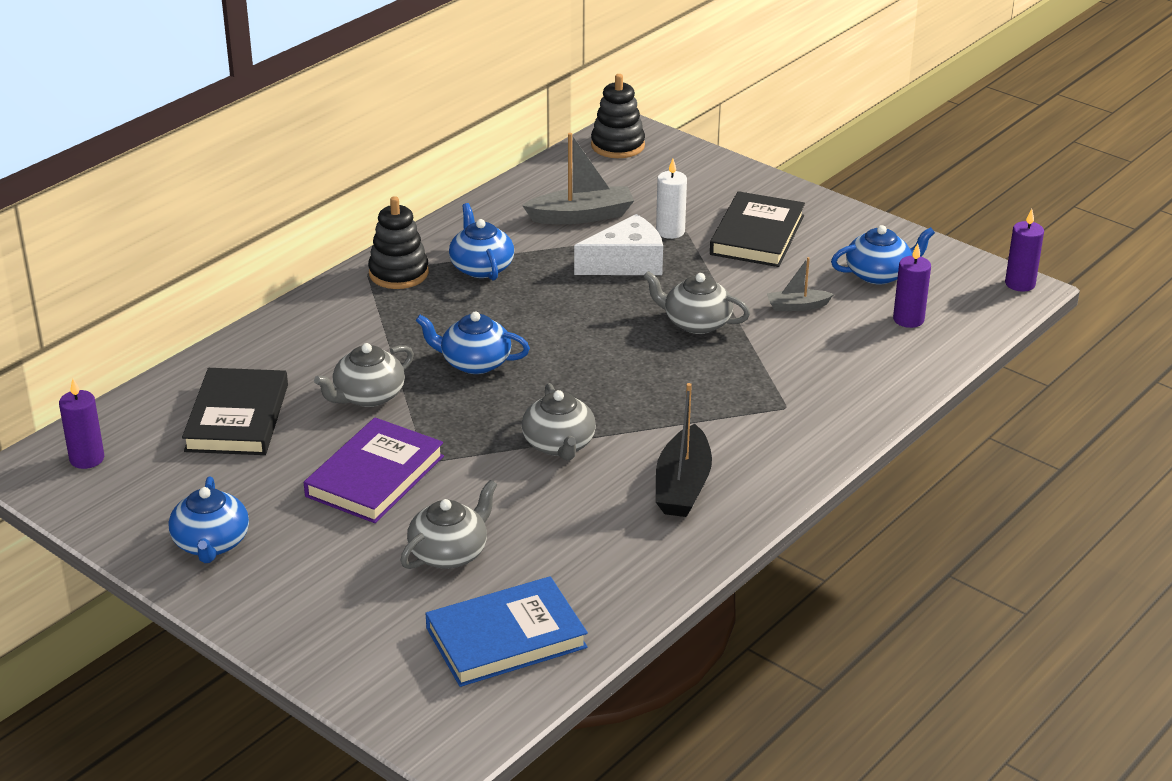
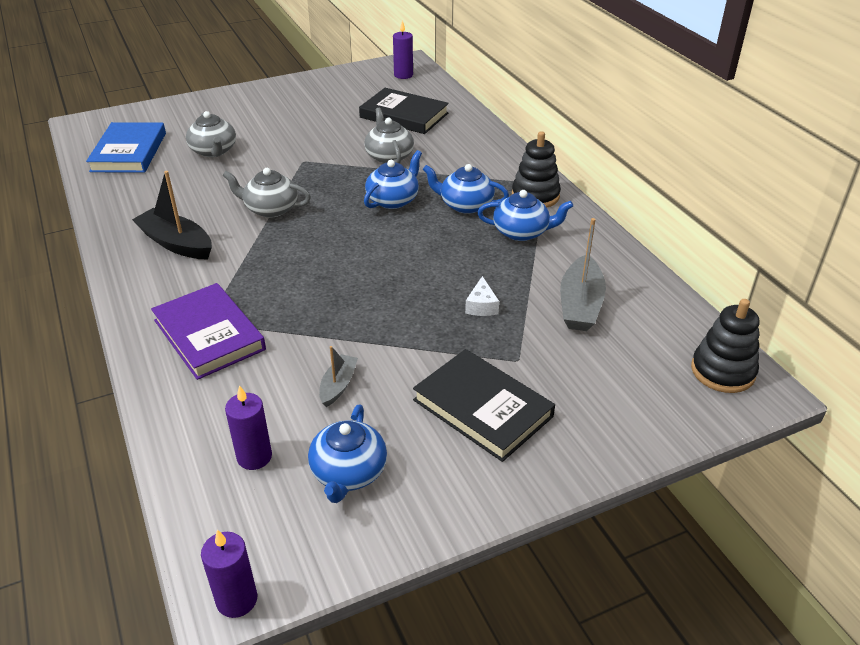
camera: 115 degrees right, 5 degrees up
(211, 544) = (298, 94): blue teapot -> blue teapot (465, 205)
(375, 476) = (306, 143): purple book -> purple book (209, 335)
(626, 263) = (481, 306): white cheese -> white cheese, size x0.51
(670, 231) = (523, 350): white candle -> none
(696, 323) = (361, 314): grey teapot -> none

